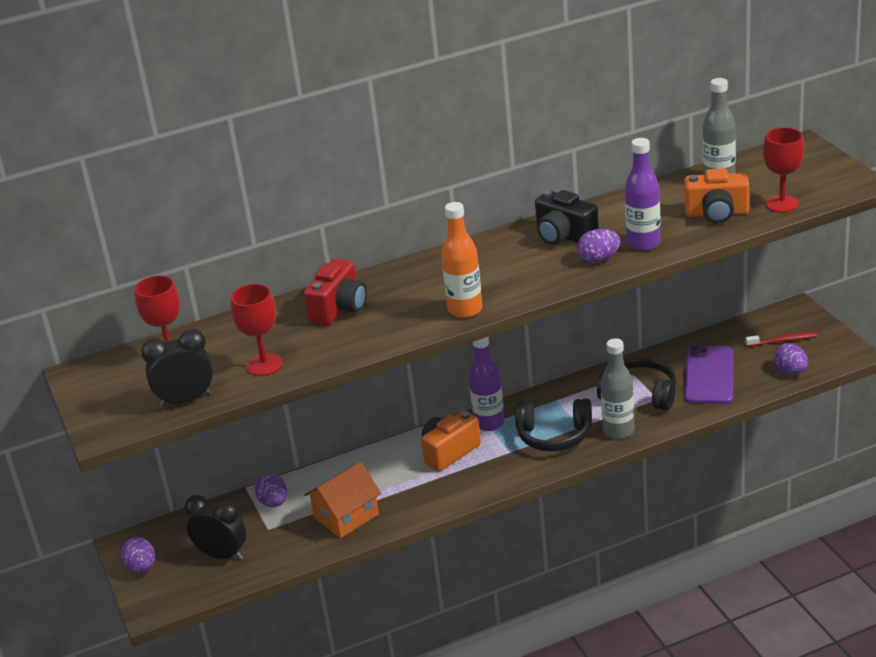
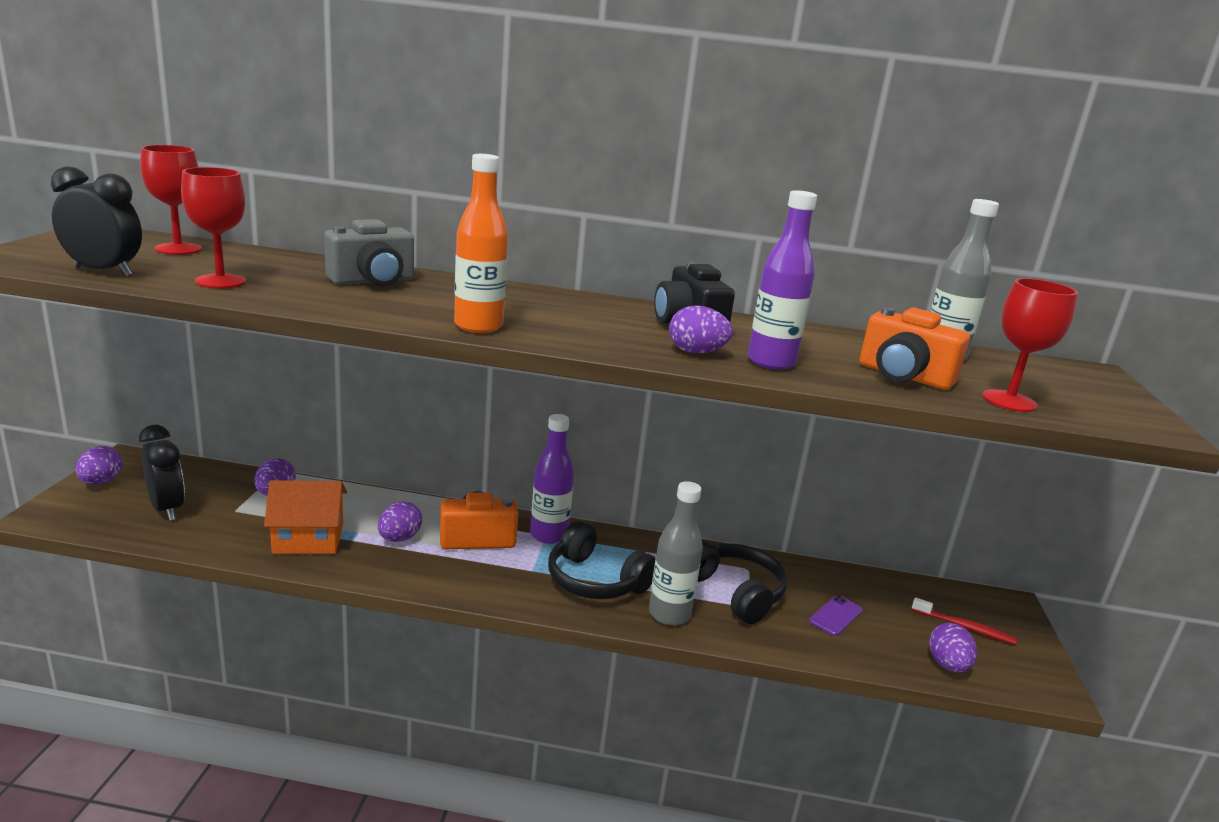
camera: 25 degrees right, 10 degrees down
(339, 308) = (373, 281): red camera -> grey camera
(402, 481) = (399, 538): none -> purple egg
(709, 375) = (835, 616): purple phone -> purple phone, size x0.49

